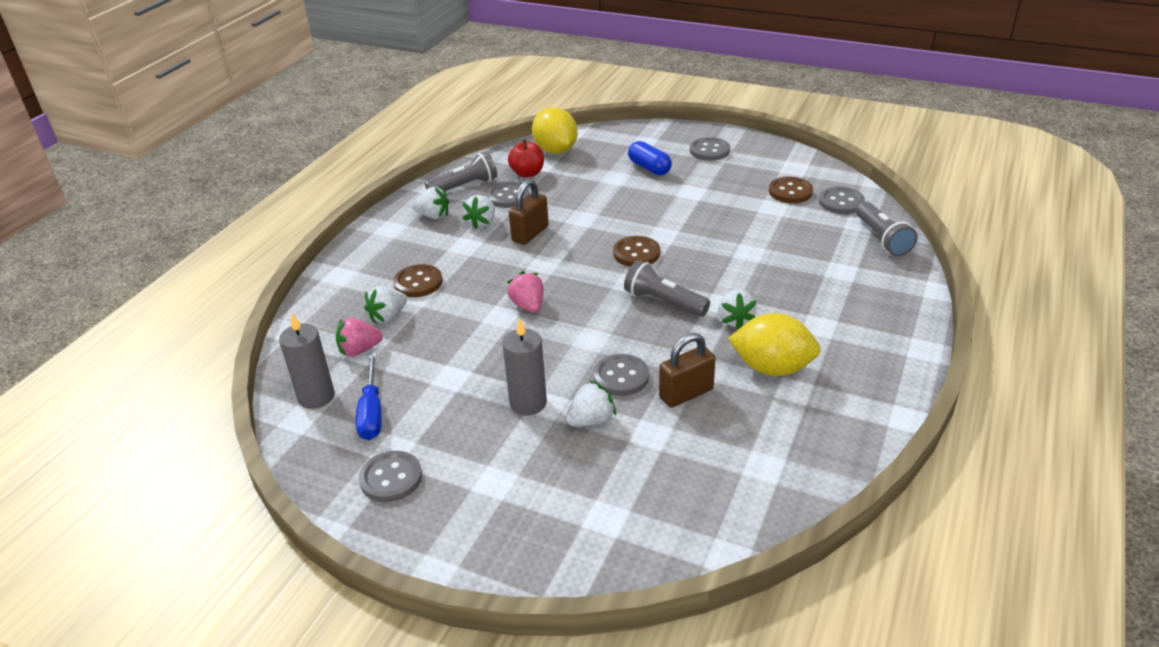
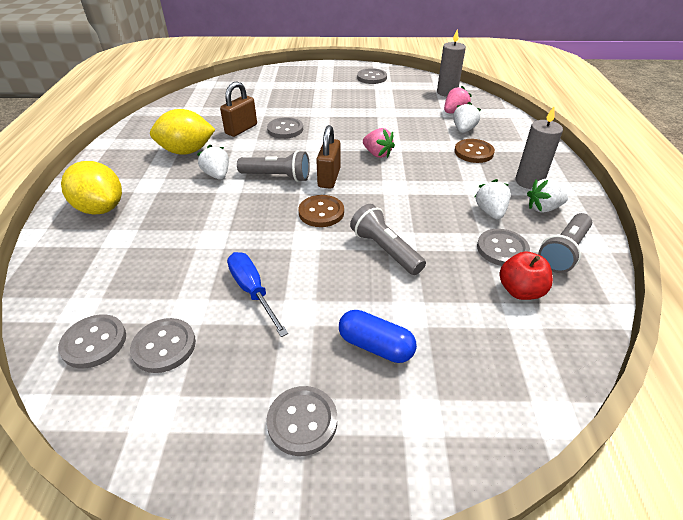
camera: 155 degrees right, 5 degrees up
(372, 412) = (410, 93): blue screwdriver -> blue screwdriver (253, 291)
(528, 403) = (331, 110): grey candle -> grey candle (529, 182)
(530, 234) = (433, 210): brown padlock -> brown padlock (329, 178)
(556, 150) = (532, 349): yellow lemon -> yellow lemon (101, 208)
(591, 420) = (291, 110): white strawberry -> none
(790, 192) = (164, 346): brown button -> grey button
(882, 239) = (59, 289): grey flashlight -> grey flashlight (385, 250)

